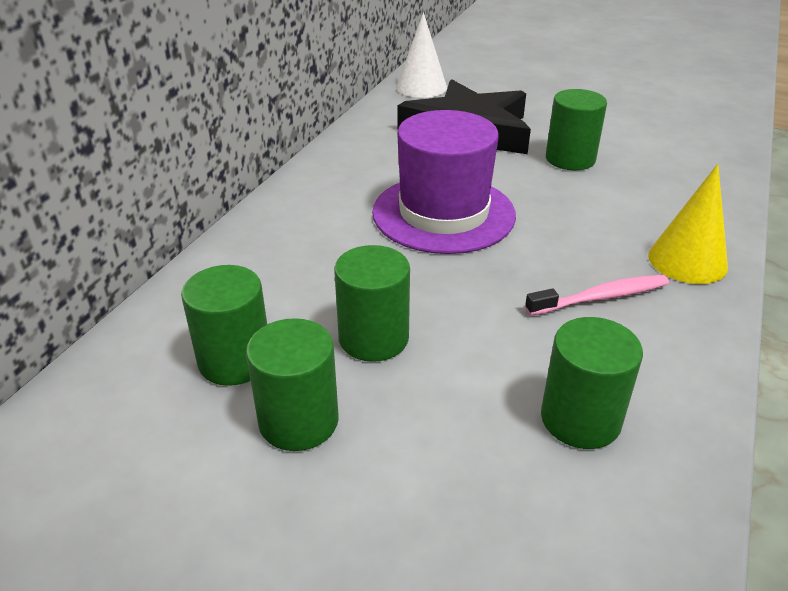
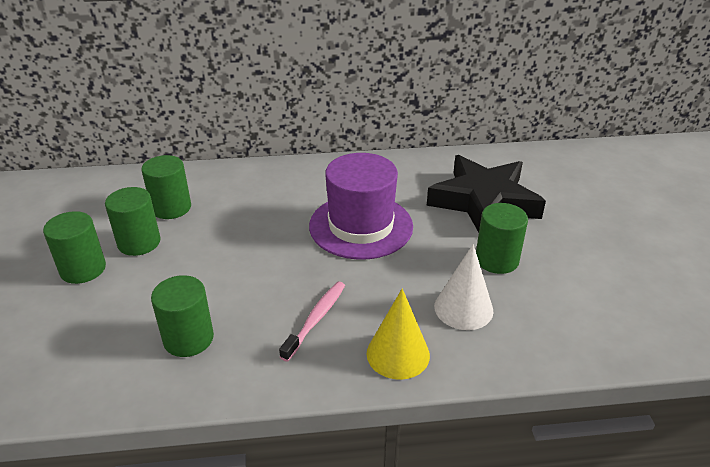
camera: 60 degrees right, 0 degrees up
(373, 338) = (214, 243): green cylinder -> green cylinder (83, 269)
(421, 87) = (532, 160): white cone -> white cone (463, 308)
(600, 297) = (316, 319): pink toothbrush -> pink toothbrush turned 105 degrees counterclockwise

